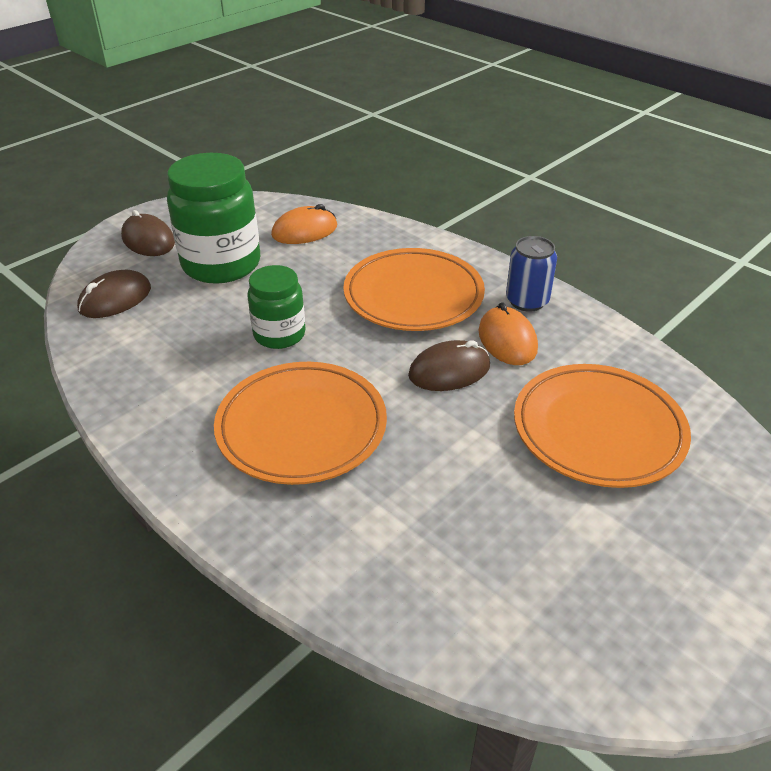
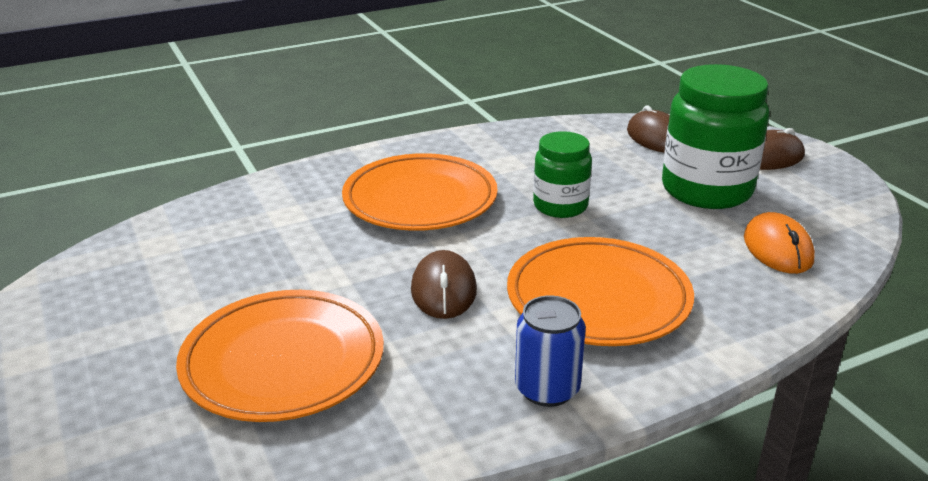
camera: 110 degrees right, 10 degrees down
(507, 340) = (473, 345): orange mouse -> none

